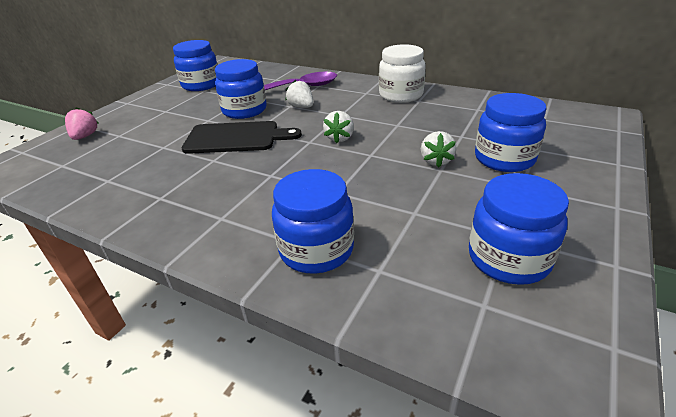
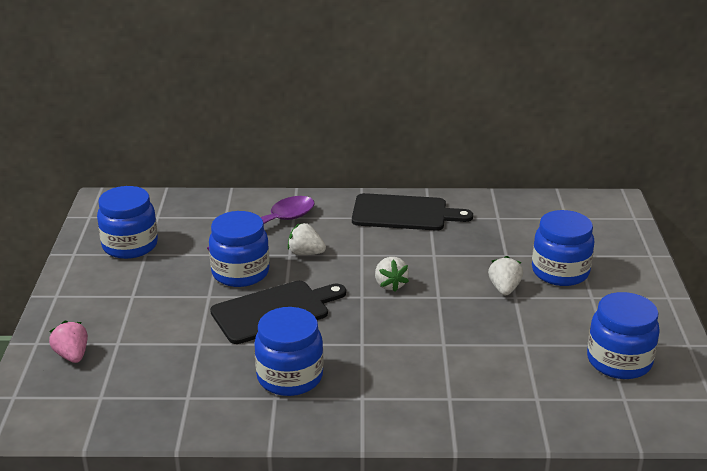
camera: 30 degrees left, 5 degrees down
(316, 250) = (475, 398): blue jar -> blue jar (290, 377)
(401, 95) = (404, 213): white jar -> black cutting board
(436, 161) = (504, 289): white strawberry -> white strawberry turned 150 degrees counterclockwise

